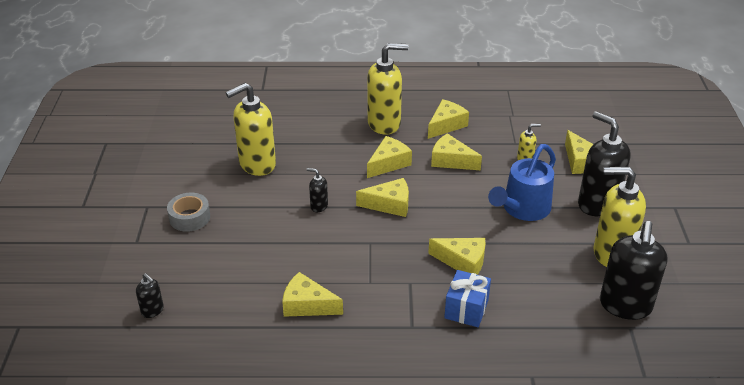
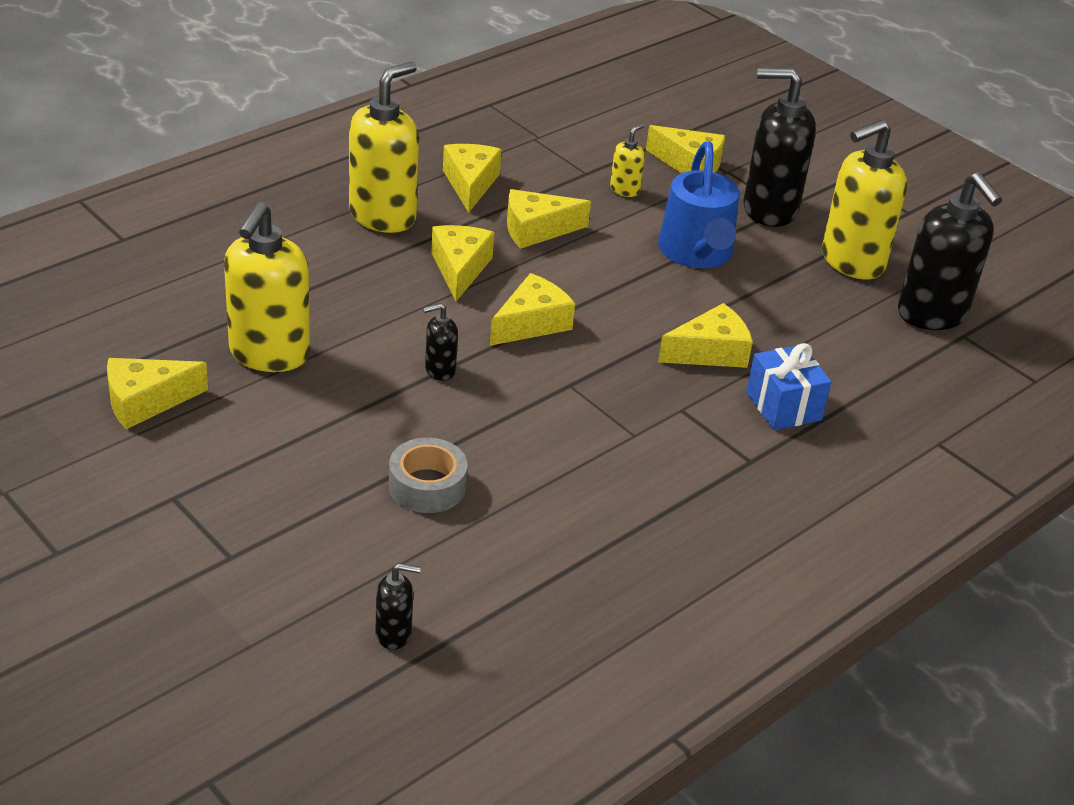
camera: 45 degrees left, 0 degrees up
(189, 217) = (268, 479): grey tape -> grey tape (427, 486)
(307, 305) = (595, 505): yellow cheese -> yellow cheese (146, 401)

